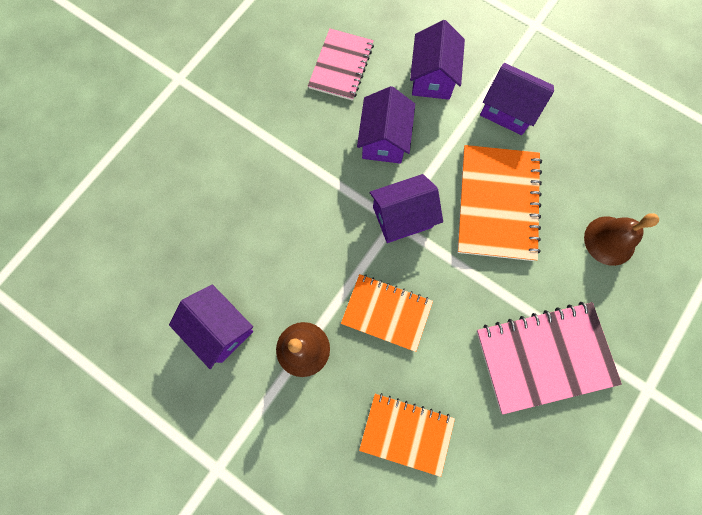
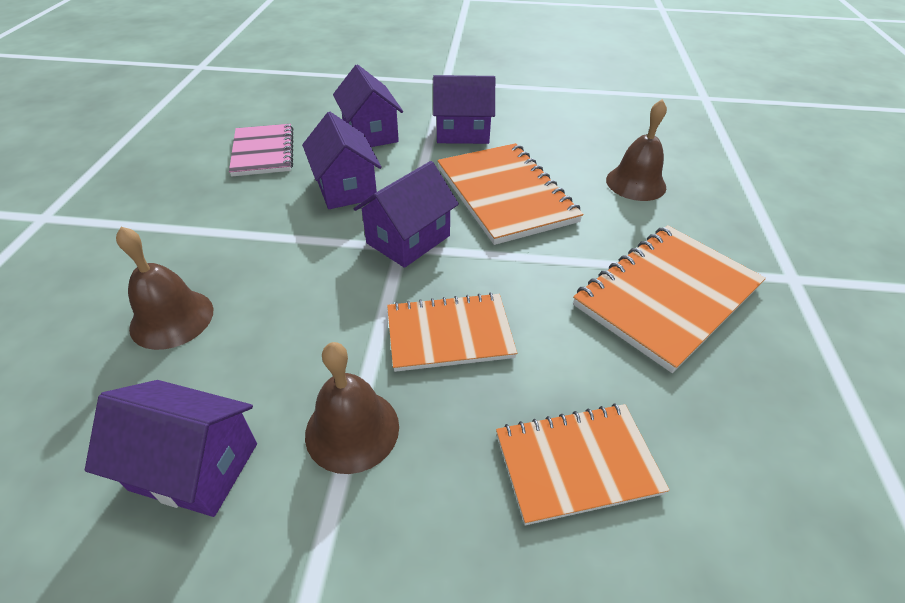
camera: 30 degrees left, 30 degrees down
(234, 216) = (172, 318): none -> brown bell
(544, 356) = (666, 296): pink notebook -> orange notebook

